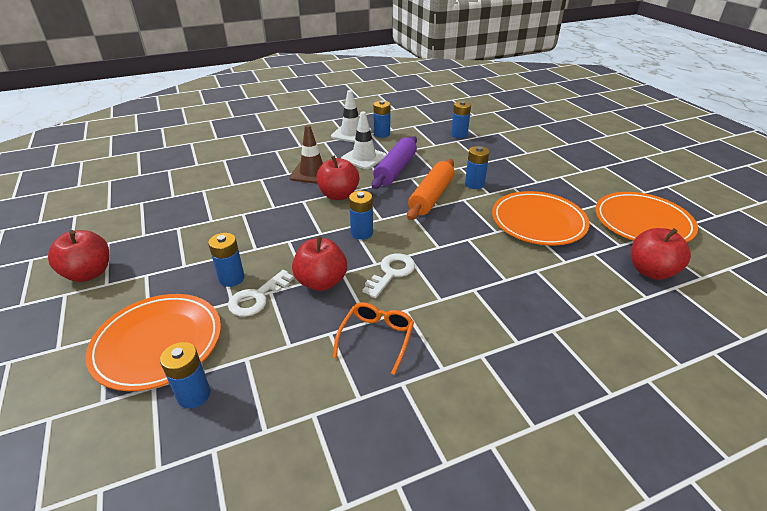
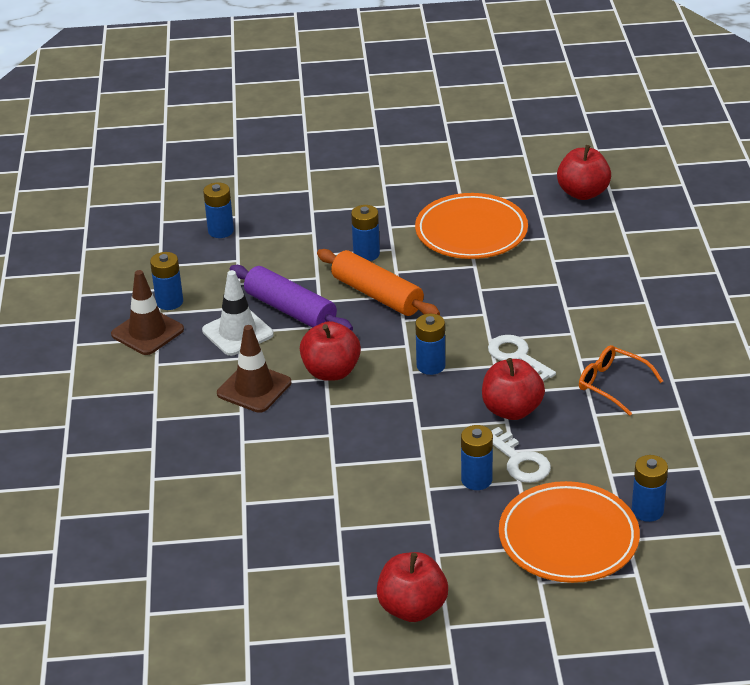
camera: 70 degrees left, 0 degrees up
(351, 134) = (147, 332): white traffic cone -> brown traffic cone
(642, 222) = (505, 166): orange plate -> none

